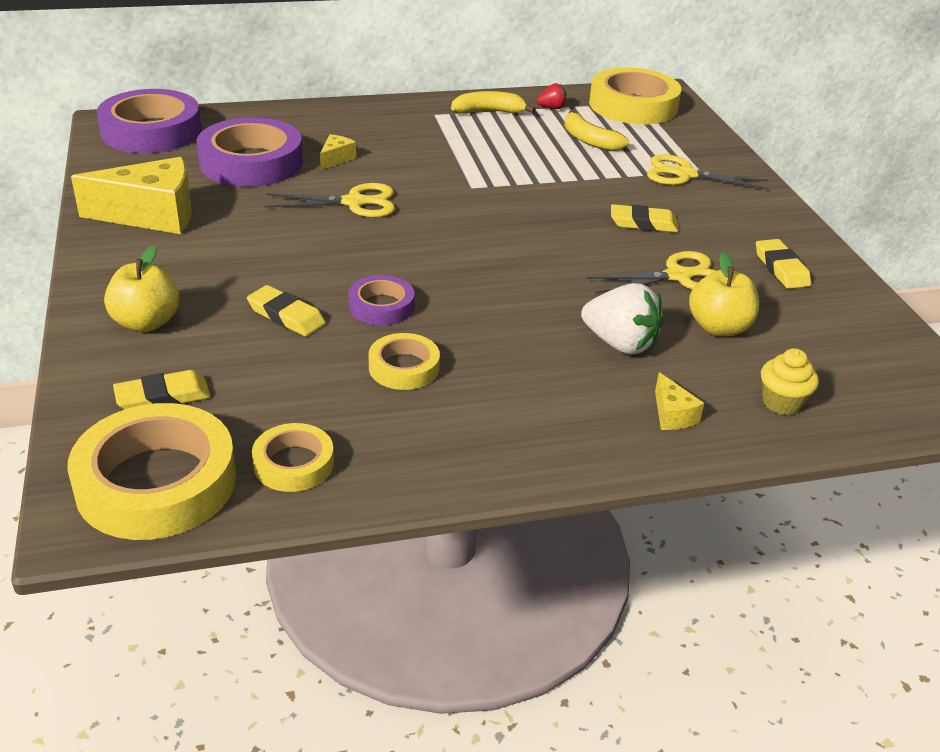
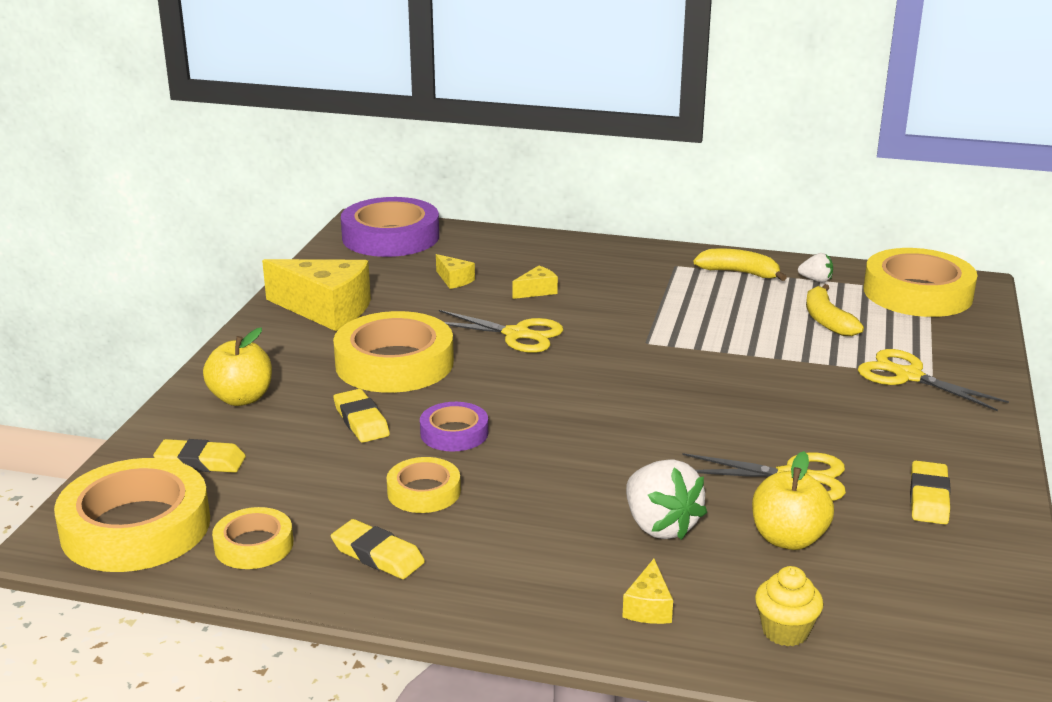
camera: 30 degrees right, 10 degrees down
(251, 162) = (454, 280): purple tape -> yellow cheese
(267, 253) = (394, 363): none -> yellow tape
(552, 108) = (816, 280): red strawberry -> white strawberry
(643, 223) = (805, 416): yellow eraser -> yellow eraser (377, 555)

